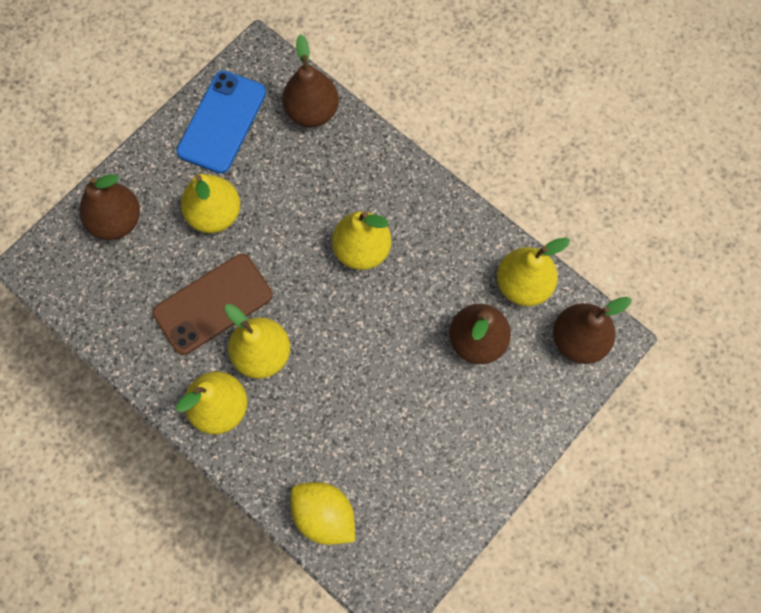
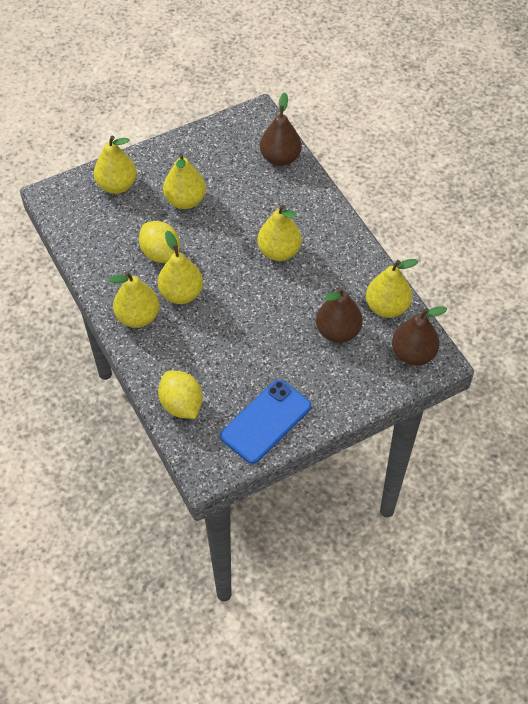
camera: 20 degrees right, 15 degrees down
(116, 221) = (117, 185): brown pear -> yellow pear
(213, 304) = (160, 253): brown phone -> yellow lemon
(222, 122) = (214, 147): blue phone -> blue phone (265, 421)

